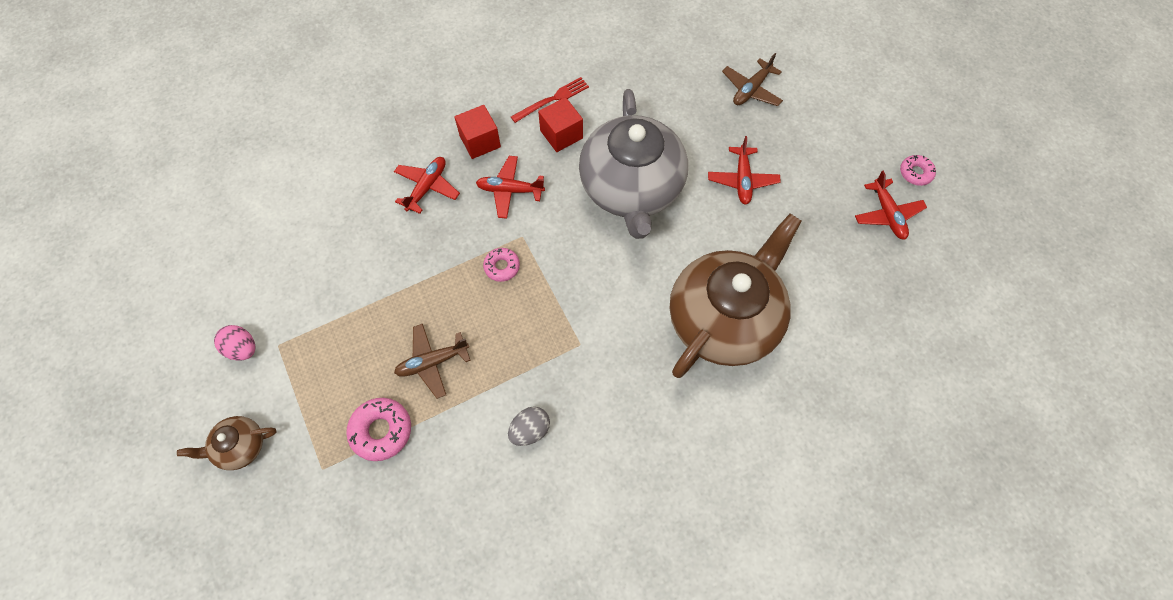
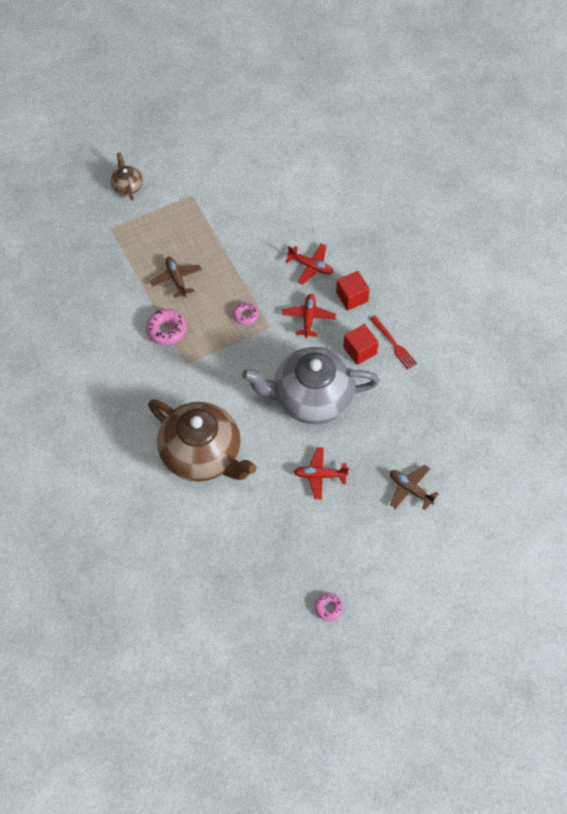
camera: 90 degrees right, 5 degrees down
(243, 348) = (190, 177): pink egg -> none
(381, 431) = (132, 256): pink donut -> pink donut (166, 330)
(530, 430) = (128, 336): grey egg -> none
(887, 214) = (289, 579): red plane -> none

